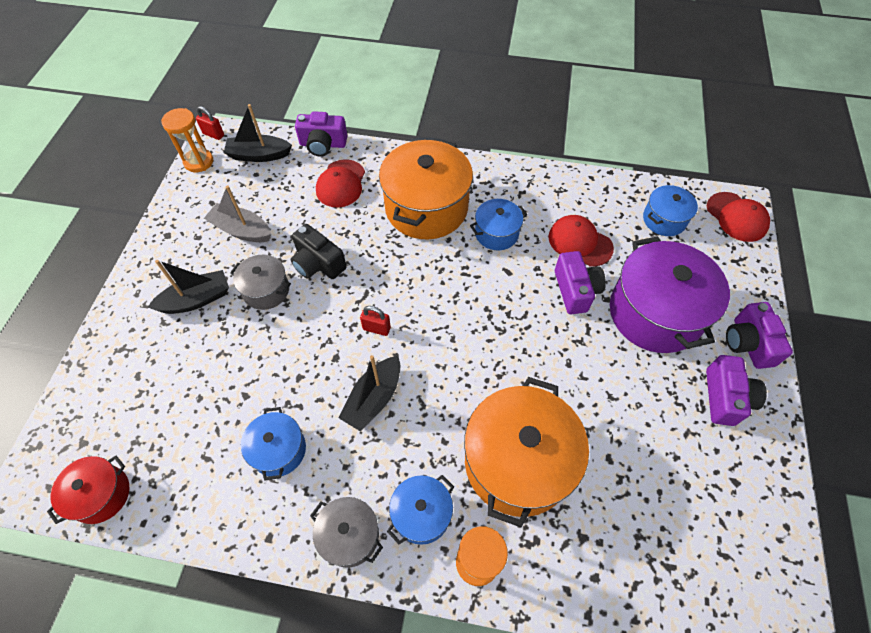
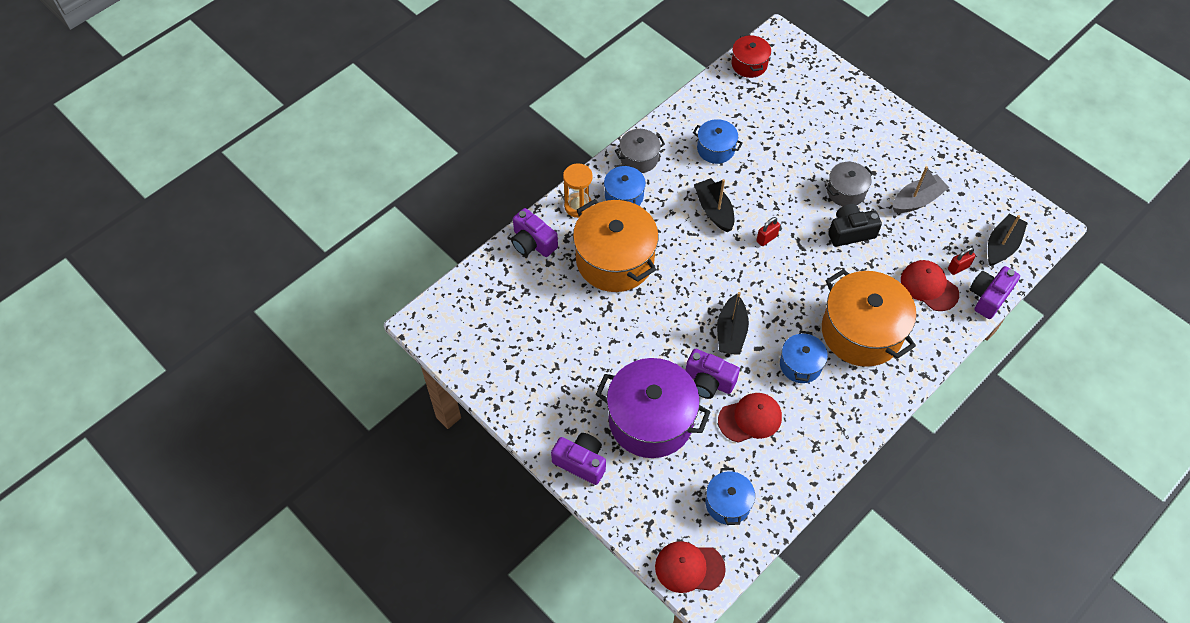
camera: 125 degrees right, 0 degrees up
(196, 299) = (864, 151): black boat -> black boat (731, 332)
(198, 162) = (1017, 202): orange hourglass -> none
(213, 134) = (1050, 225): red padlock -> red padlock (958, 268)
(725, 397) = (558, 409): purple camera -> purple camera (532, 242)

